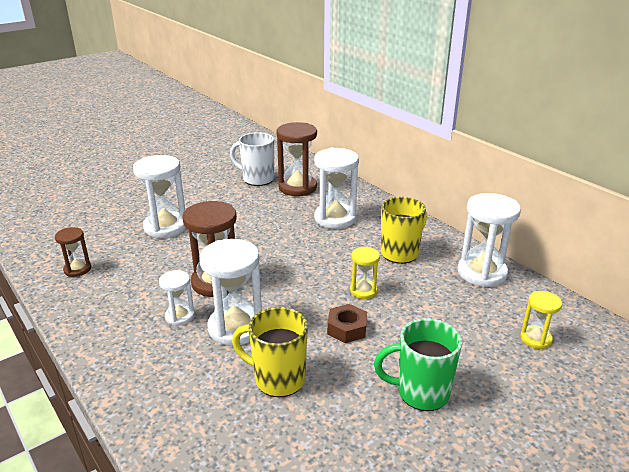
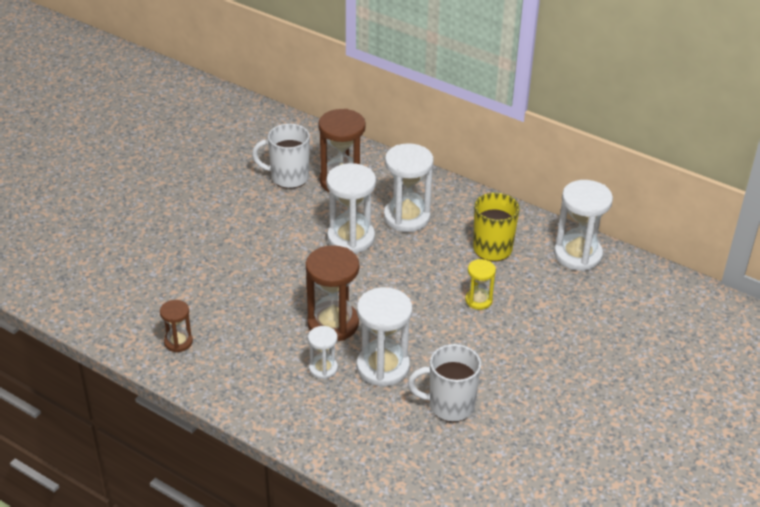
camera: 20 degrees left, 10 degrees up
(165, 227) = (231, 268): white hourglass -> white hourglass (351, 238)
(278, 379) = (449, 406): yellow mug -> white mug
(347, 328) = (483, 343): brown nut -> none
(421, 392) = (571, 387): green mug -> none
(535, 339) = (645, 315): yellow hourglass -> none

